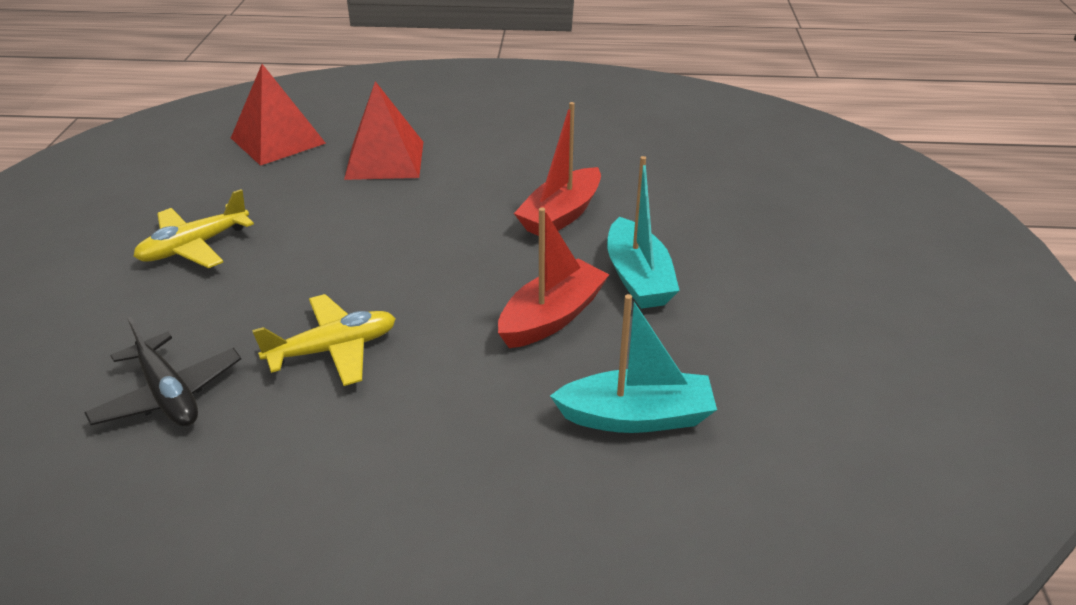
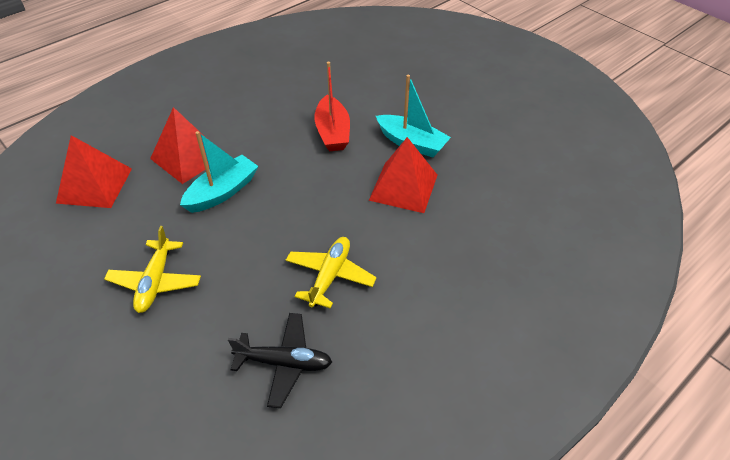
camera: 45 degrees left, 10 degrees up
(552, 317) = (403, 187): red boat -> red pyramid
(636, 416) = (497, 207): turquoise boat -> turquoise boat (222, 192)

